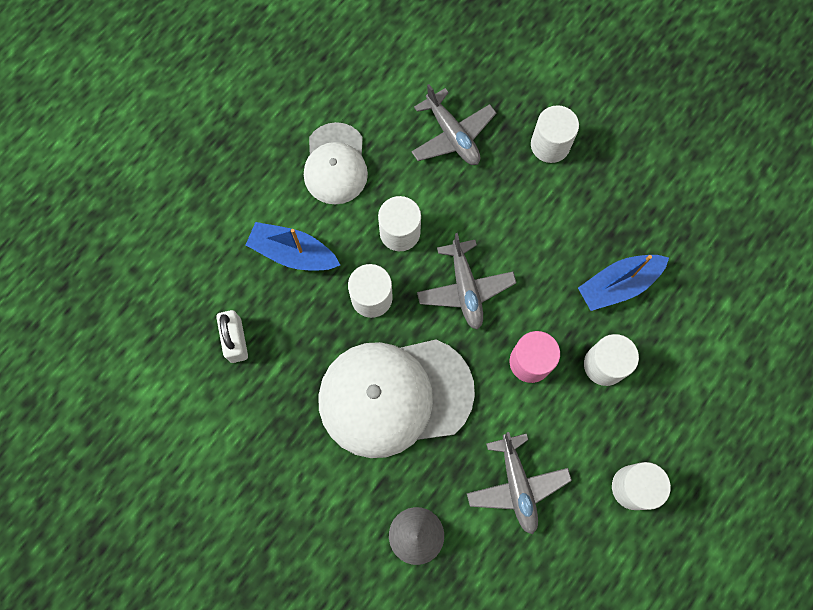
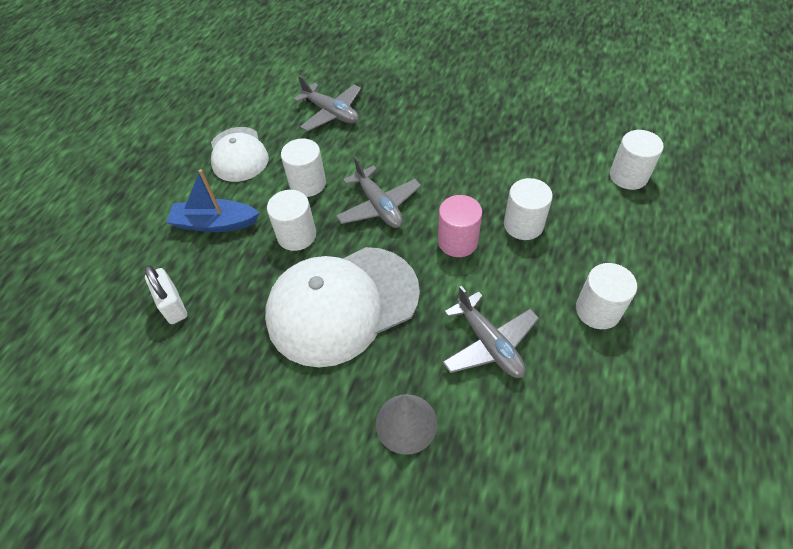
camera: 15 degrees left, 20 degrees down
(550, 145) = (411, 99): white cylinder -> white cylinder (628, 176)
(618, 285) = (507, 168): blue boat -> none

